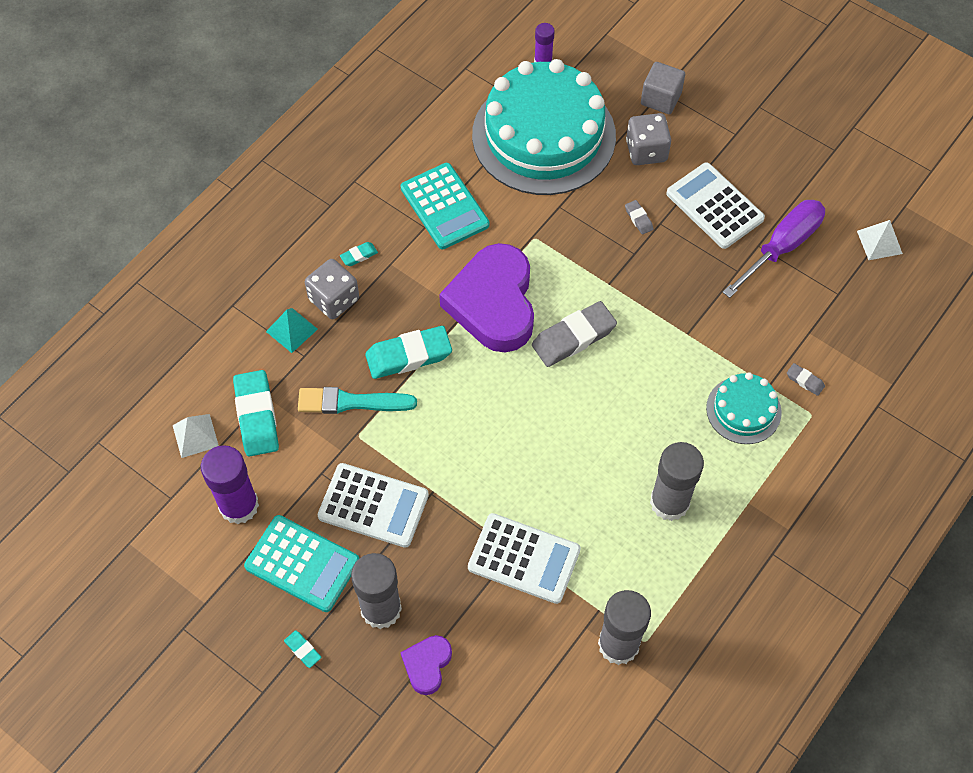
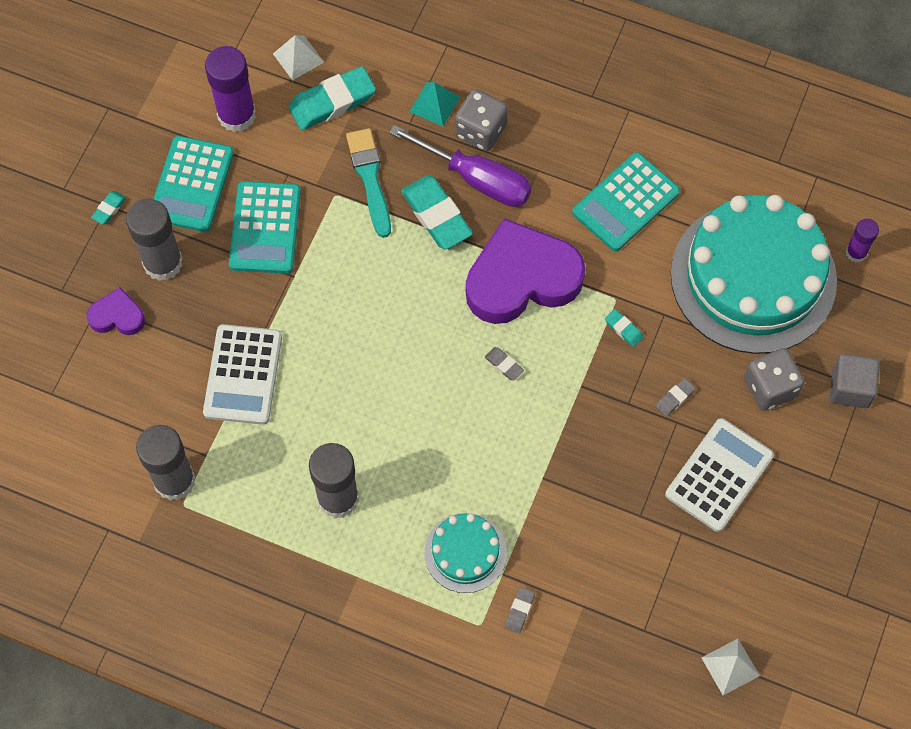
camera: 75 degrees right, 5 degrees up
(359, 256) = (539, 139): turquoise eraser -> turquoise eraser (623, 329)
(373, 505) = (265, 228): white calculator -> turquoise calculator
(573, 337) = (504, 365): grey eraser -> grey eraser, size x0.45
(781, 247) = (687, 557): purple screwdriver -> purple screwdriver (476, 179)

